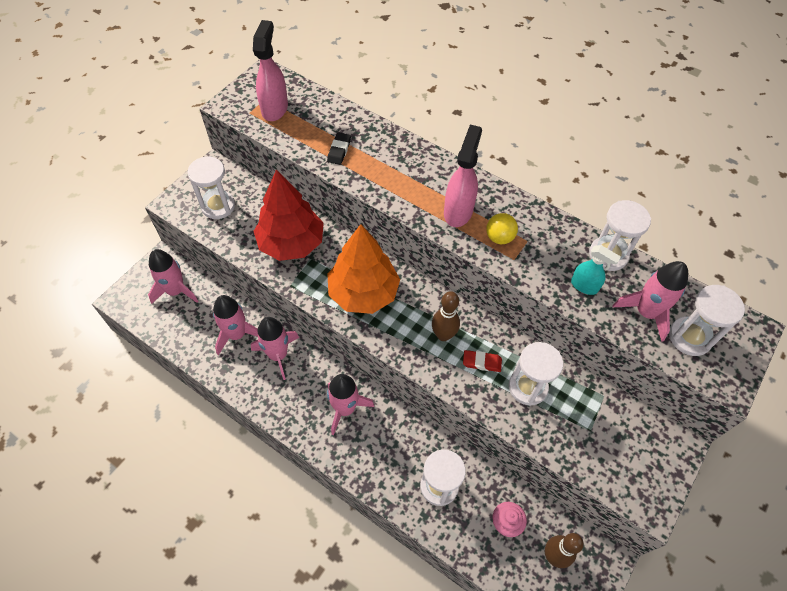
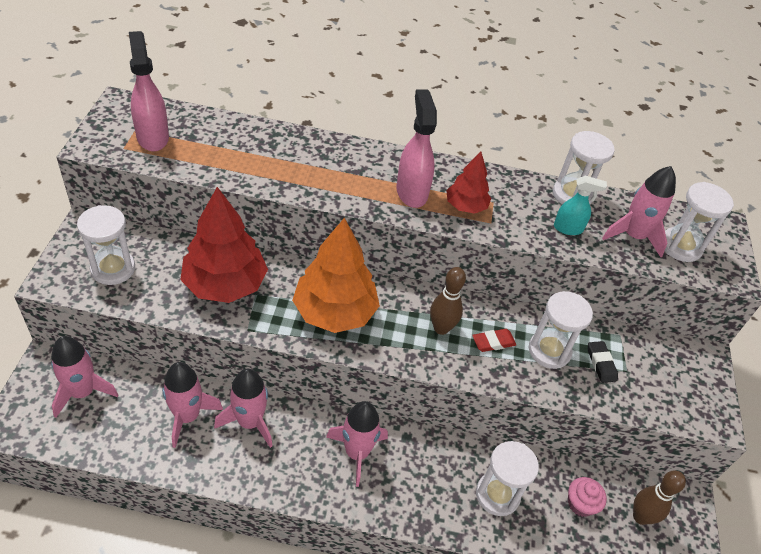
camera: 30 degrees left, 10 degrees down
(339, 150) = (252, 163): black eraser -> black eraser (601, 363)
(499, 237) = (465, 206): yellow ball -> red tree

